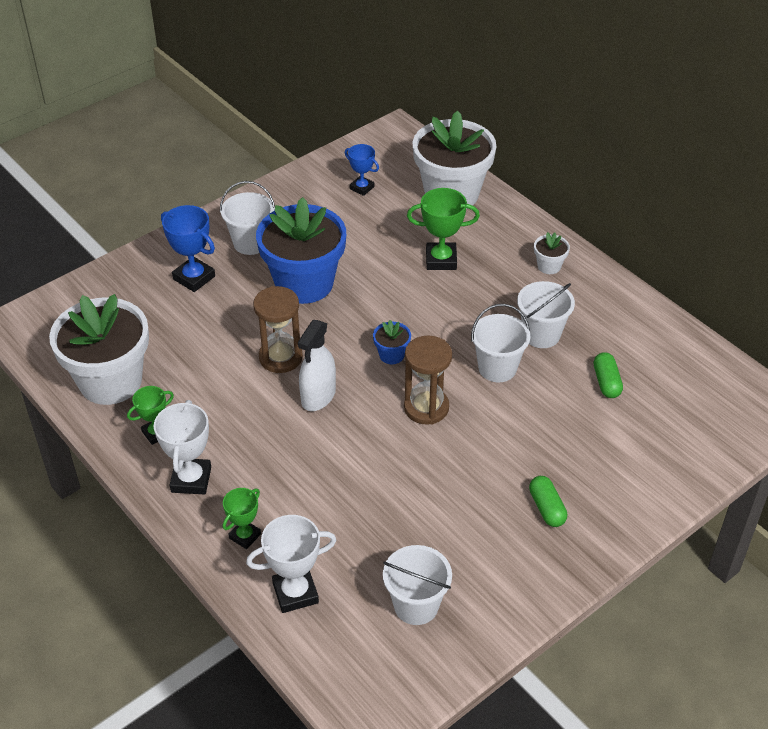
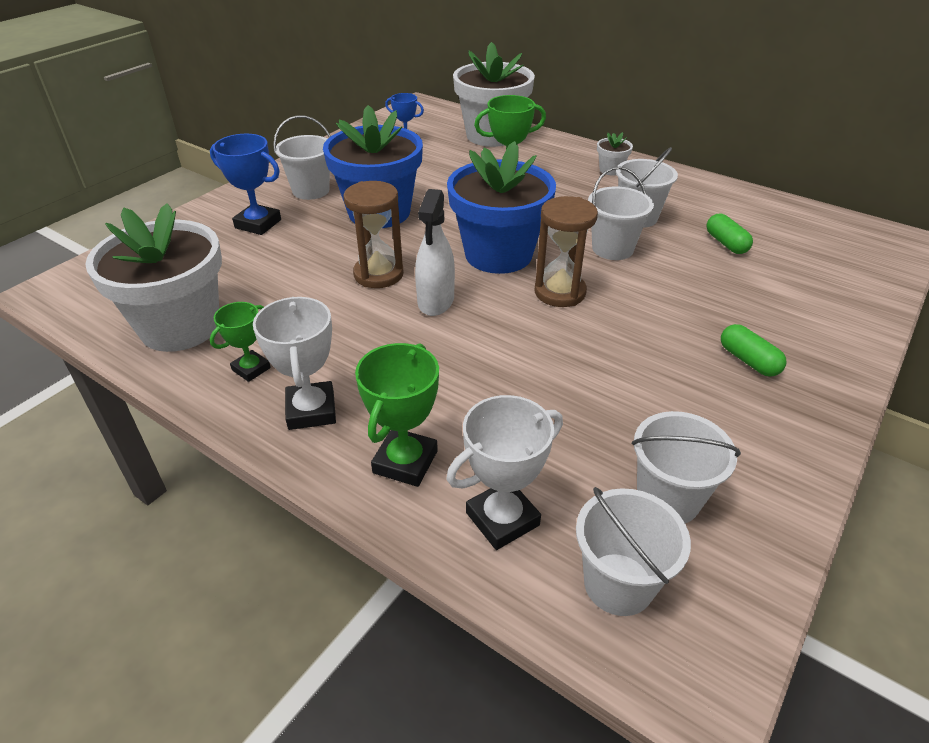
camera: 15 degrees left, 5 degrees down
(245, 536) = (405, 462): green trophy -> green trophy, size x1.58
(351, 653) = (618, 584): none -> white bucket
(391, 355) = (498, 254): blue flower pot -> blue flower pot, size x2.43

